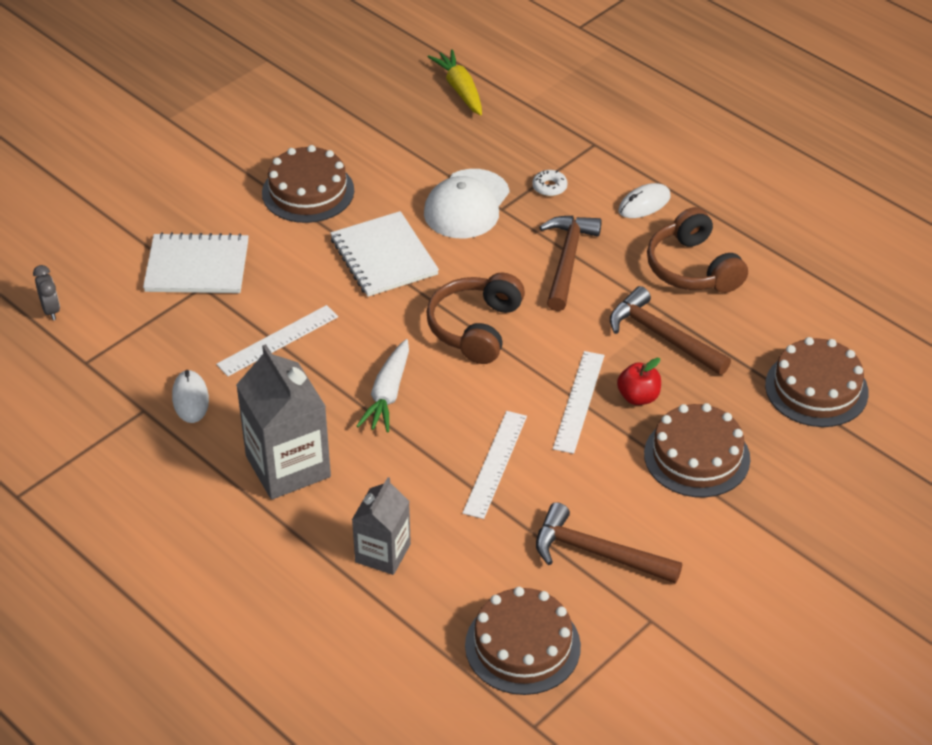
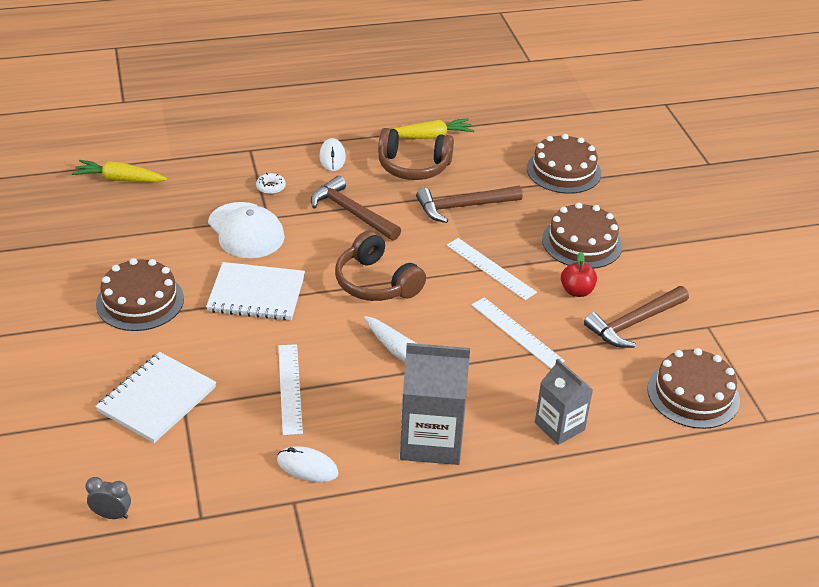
camera: 60 degrees left, 5 degrees down
(638, 397) = (509, 242): red apple -> red apple (576, 291)
(761, 257) = (430, 137): none -> yellow carrot

